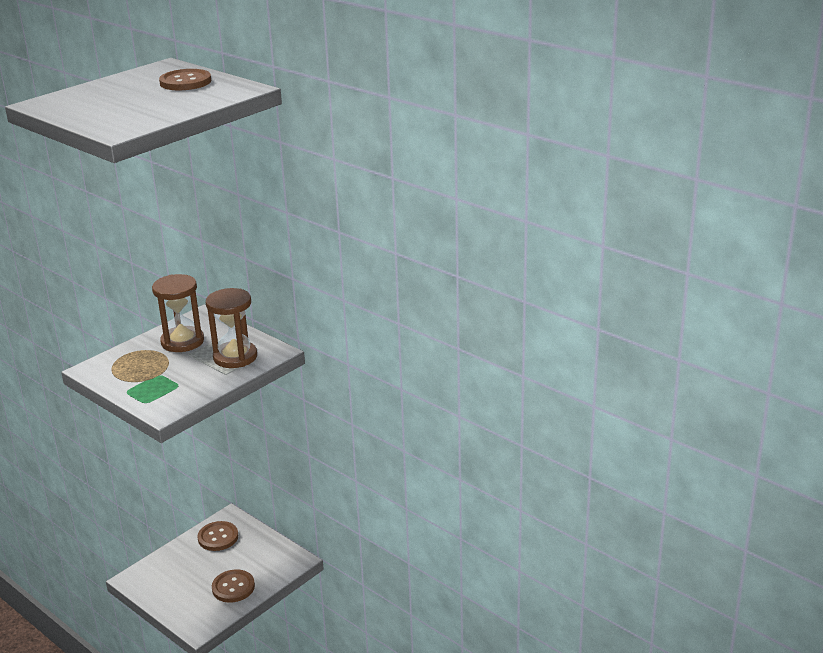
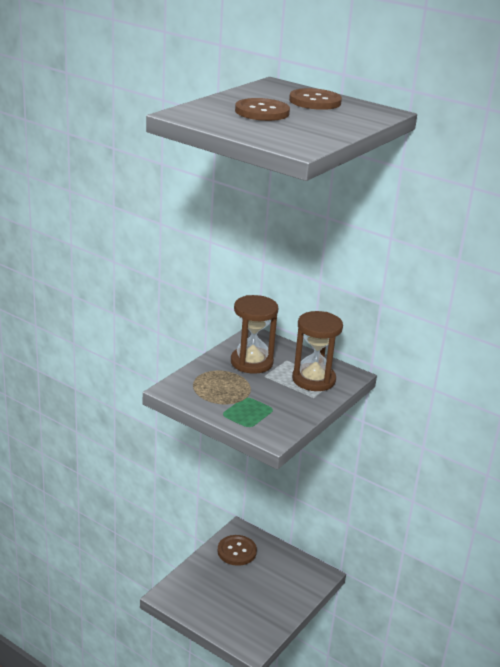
camera: 10 degrees left, 0 degrees up
(233, 587) = (271, 603): brown button -> brown button (262, 112)

